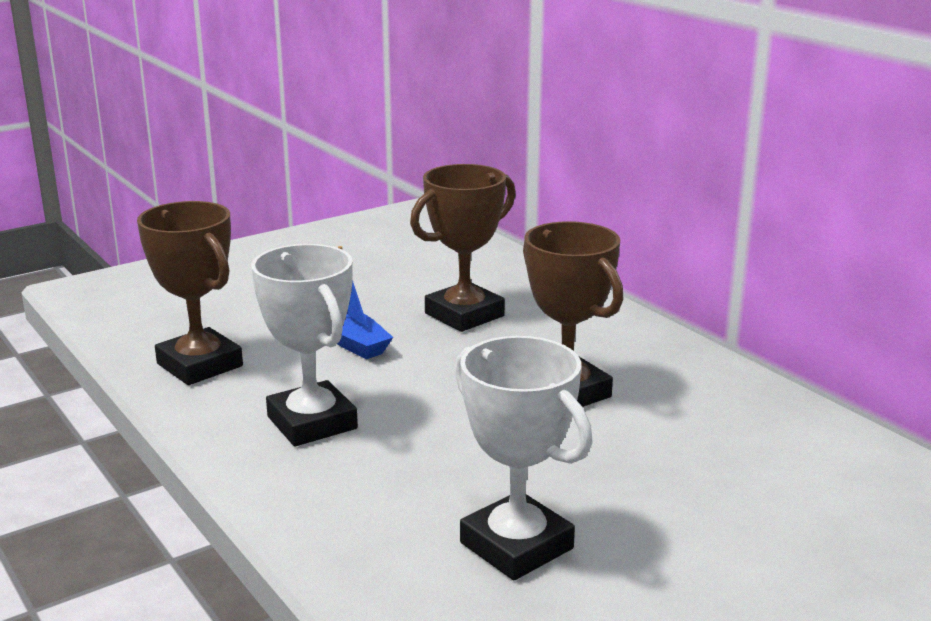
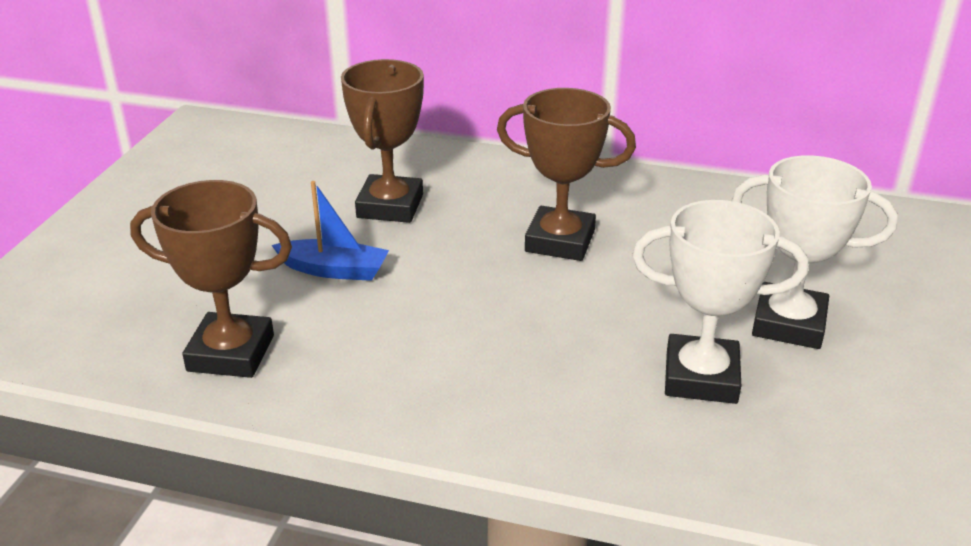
camera: 40 degrees left, 10 degrees up
(312, 422) = (415, 357): white trophy -> white trophy (789, 323)

